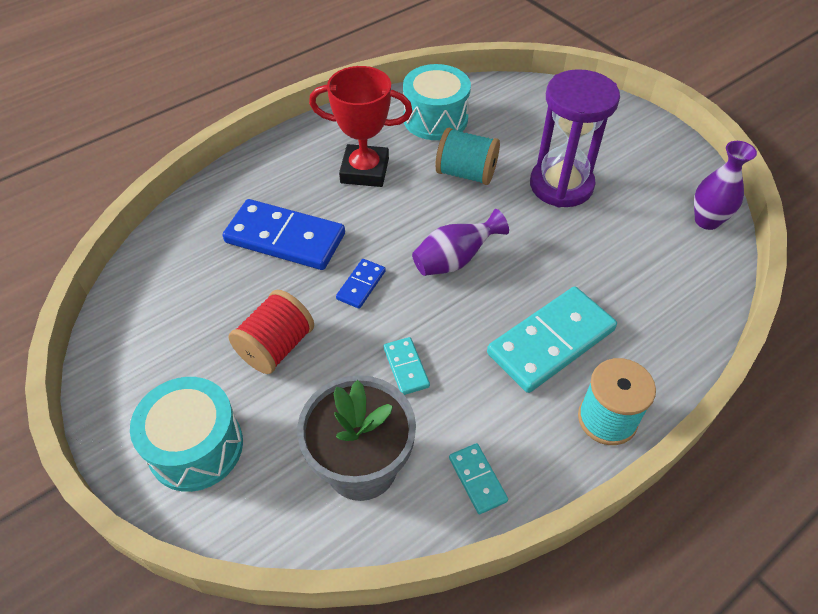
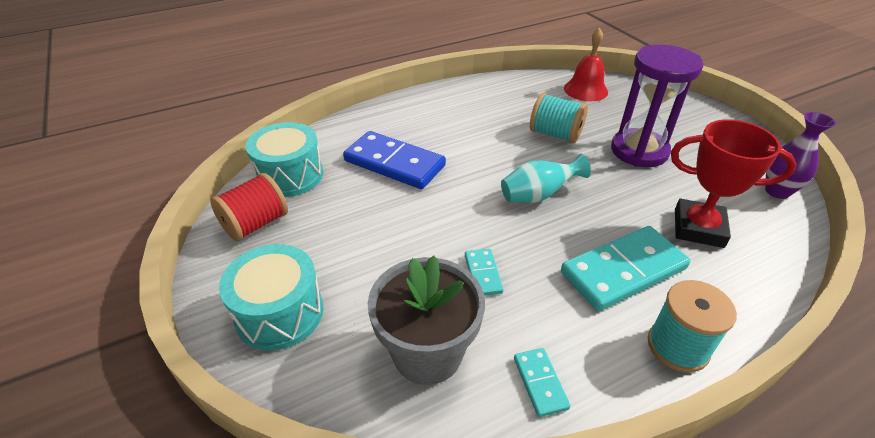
camera: 10 degrees right, 10 degrees down
(276, 347) = (369, 242): red spool -> red spool (256, 224)
(361, 285) = (452, 204): blue domino -> none
(364, 171) = (469, 124): red trophy -> red trophy (698, 228)
(435, 119) = (533, 95): turquoise drum -> turquoise drum (290, 175)
(454, 260) = (538, 195): purple vase -> turquoise vase
(496, 103) = (585, 90): none -> red bell

